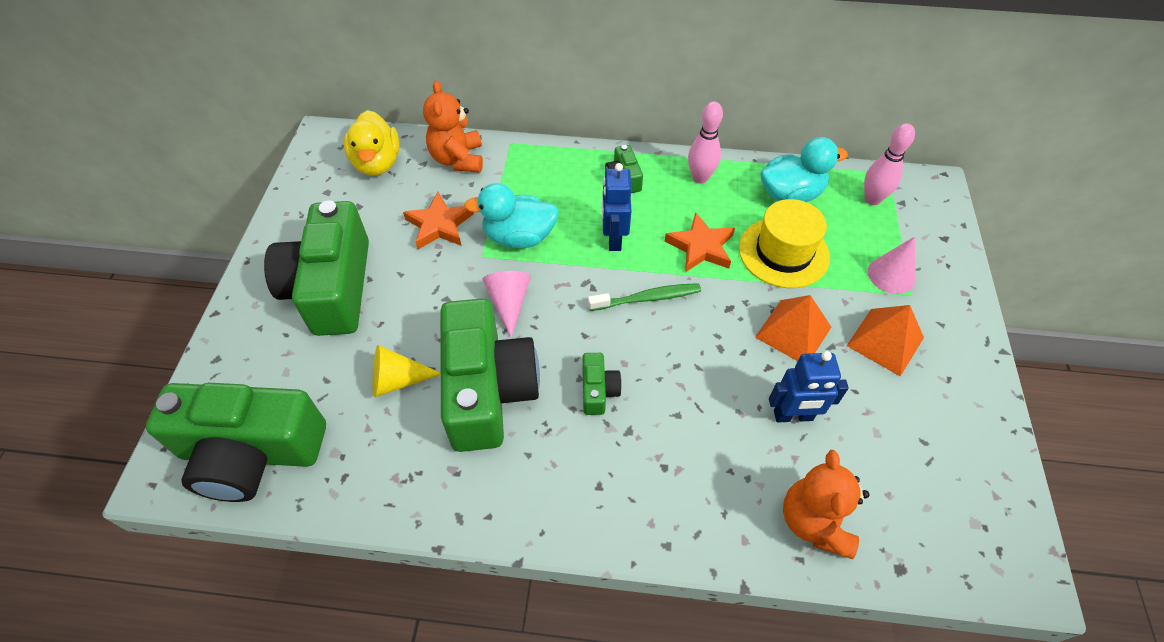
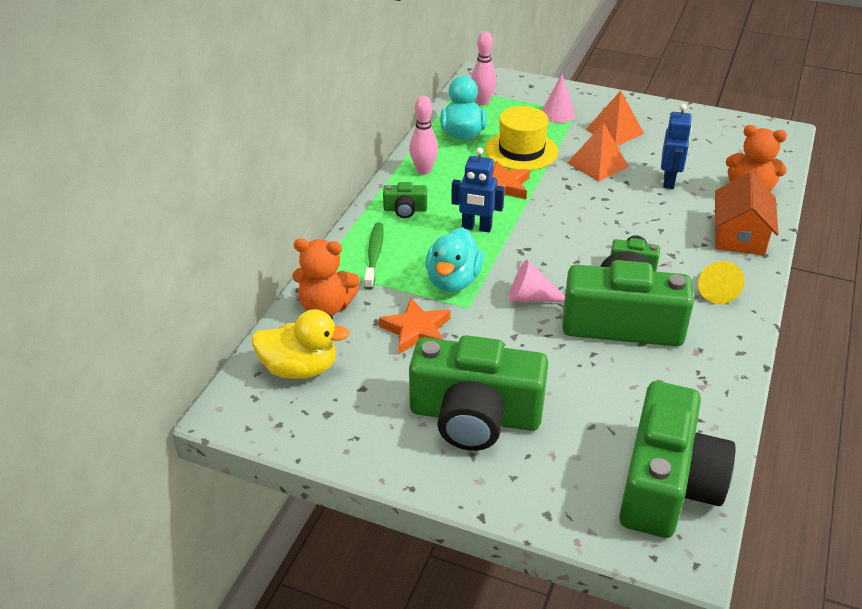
camera: 75 degrees left, 15 degrees down
(398, 380) = (601, 376): yellow cone -> yellow cone (715, 289)
(647, 298) = (547, 222): green toothbrush -> green toothbrush (374, 255)
(699, 511) = (739, 235): none -> orange house

